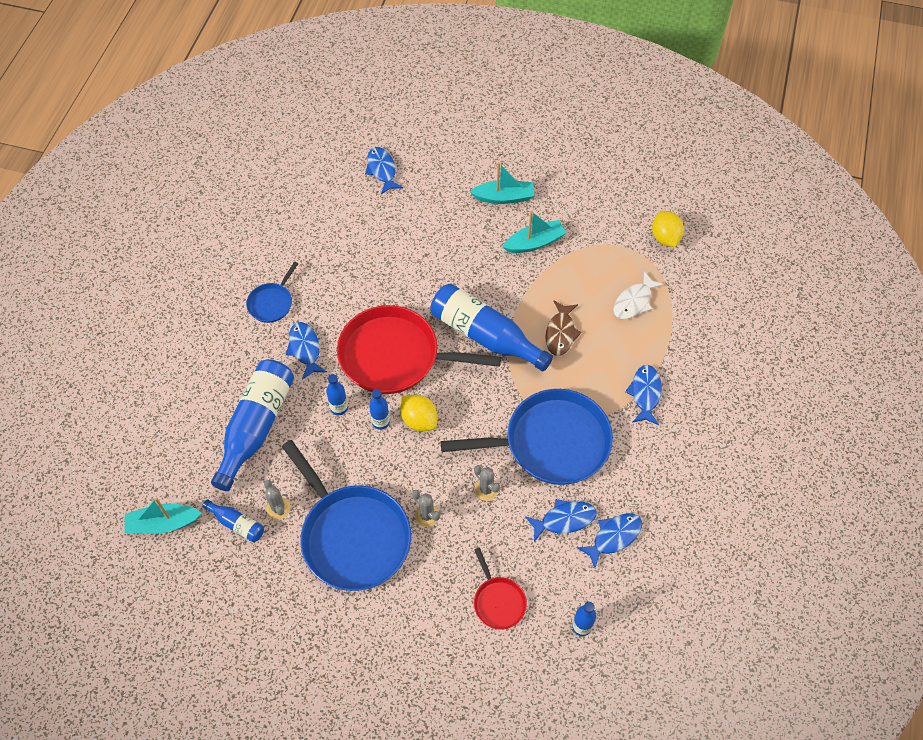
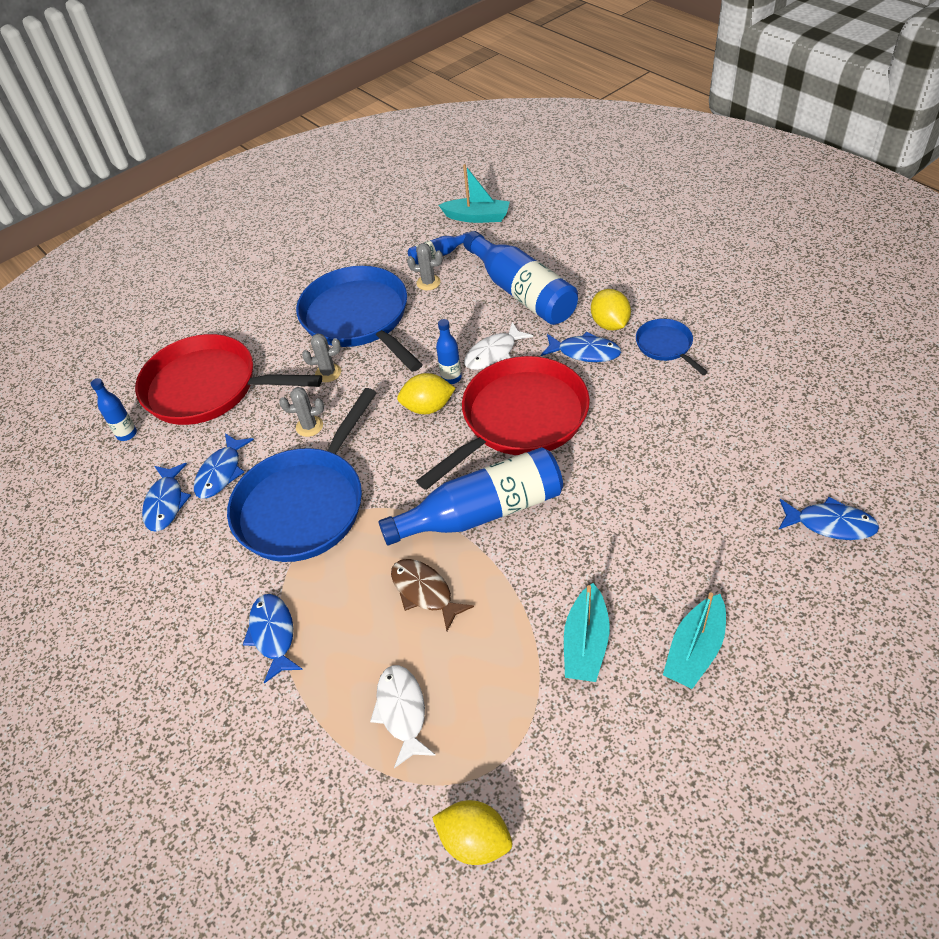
camera: 130 degrees right, 10 degrees down
(163, 523) = (477, 217): turquoise boat -> turquoise boat turned 75 degrees clockwise
(265, 347) = (610, 324): none -> yellow lemon
(339, 408) = (493, 353): blue bottle -> white fish
(352, 536) = (358, 318): blue pan -> blue pan turned 60 degrees clockwise
(498, 602) = (207, 388): red pan -> red pan, size x2.13
(645, 393) = (273, 634): blue fish -> blue fish turned 150 degrees counterclockwise

